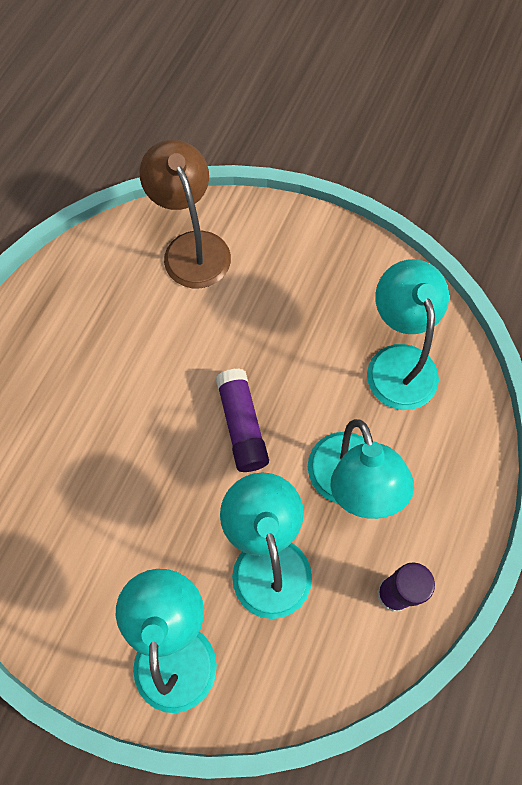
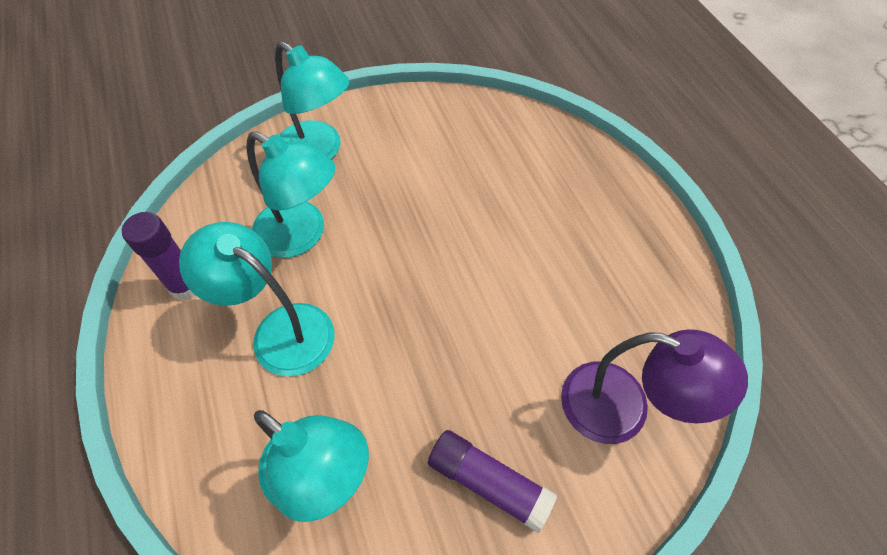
camera: 135 degrees right, 10 degrees down
(192, 247) = (623, 409): brown lamp -> purple lamp
(242, 425) = (407, 300): purple glue stick -> purple glue stick (488, 483)

